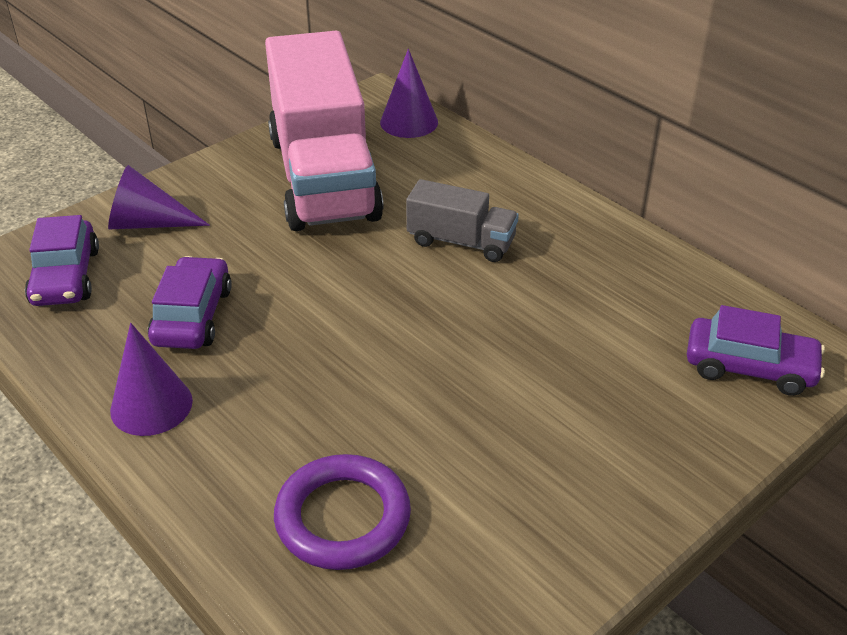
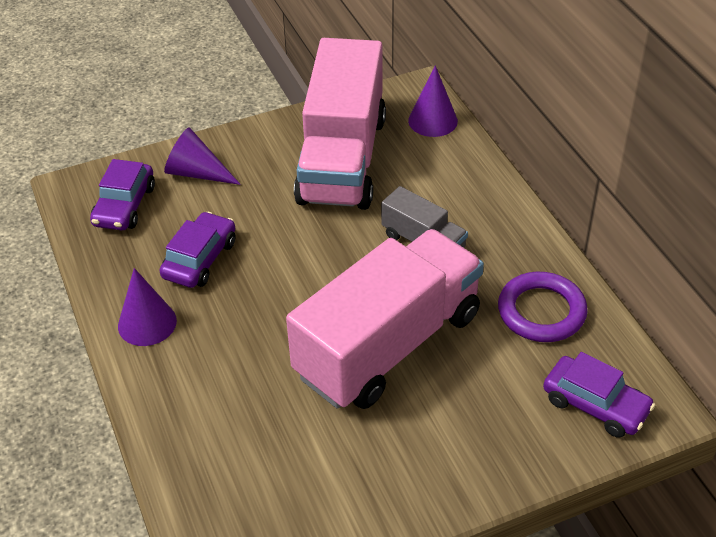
camera: 20 degrees right, 5 degrees up
(343, 517) = (241, 440): purple ring -> purple ring (541, 311)
(477, 359) = (388, 345): none -> pink truck

